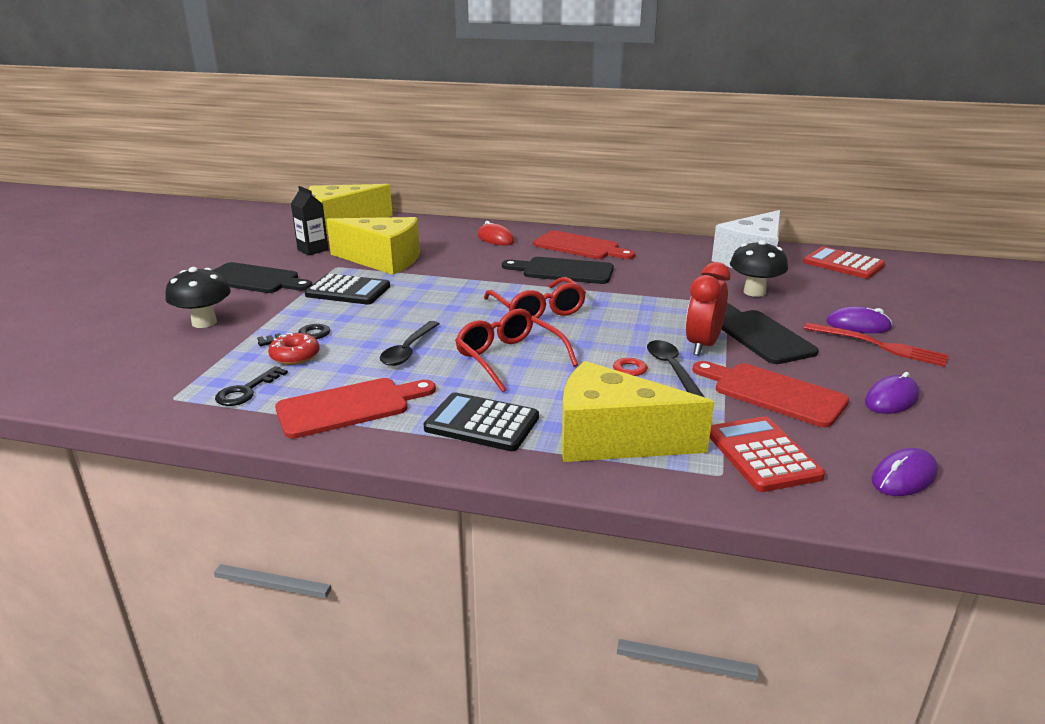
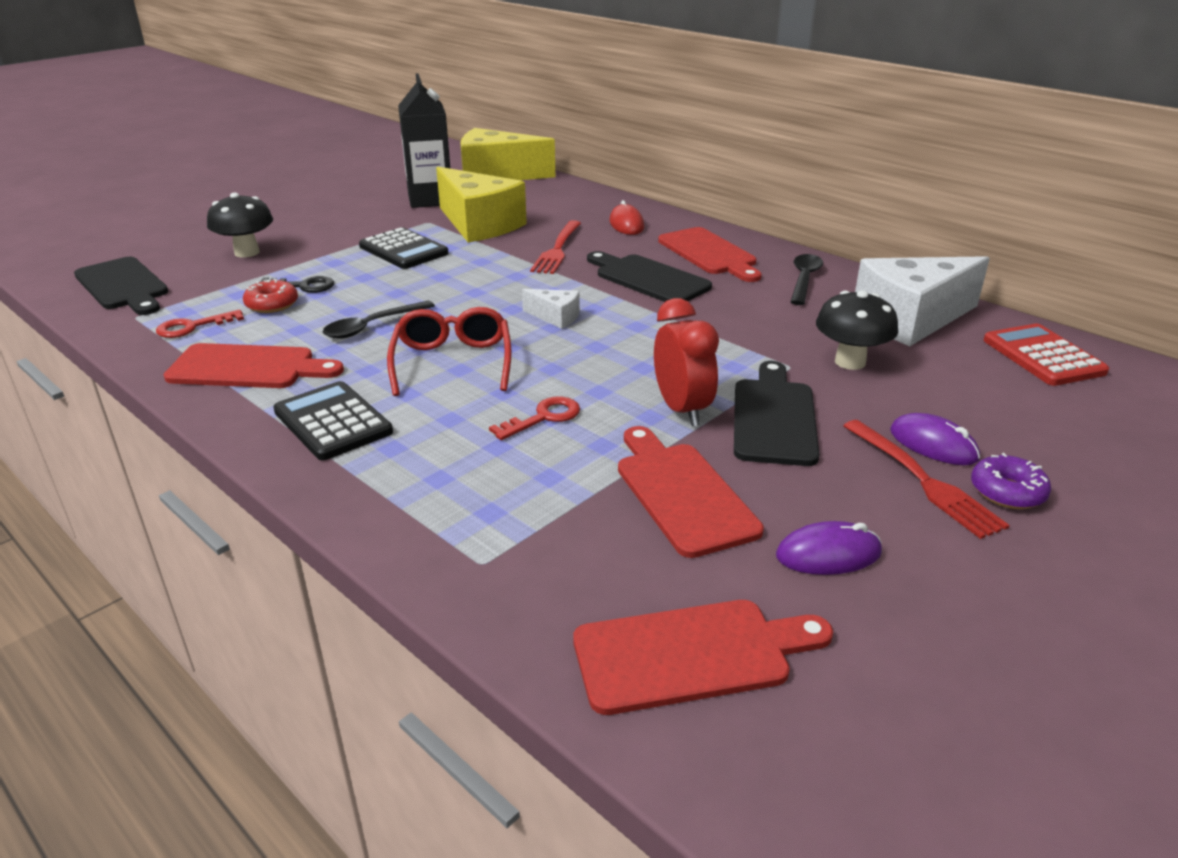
camera: 30 degrees right, 5 degrees up
(246, 391) = (193, 327): black key -> red key
(254, 279) = (340, 219): black cutting board -> black cutting board (123, 286)
(313, 250) = (430, 199): black carton -> black carton, size x1.66
(470, 265) = (557, 249): none -> red fork
(537, 310) = (555, 317): red glasses -> white cheese
(613, 439) = (428, 483): yellow cheese -> none
(672, 369) = (604, 426): black spoon -> black spoon (804, 279)
(702, 345) = (682, 410): red clock -> red clock turned 105 degrees clockwise
(762, 455) = (559, 560): red calculator -> none
(904, 477) = (690, 654): purple mouse -> red cutting board
(923, 339) = (1007, 492): none -> purple donut

